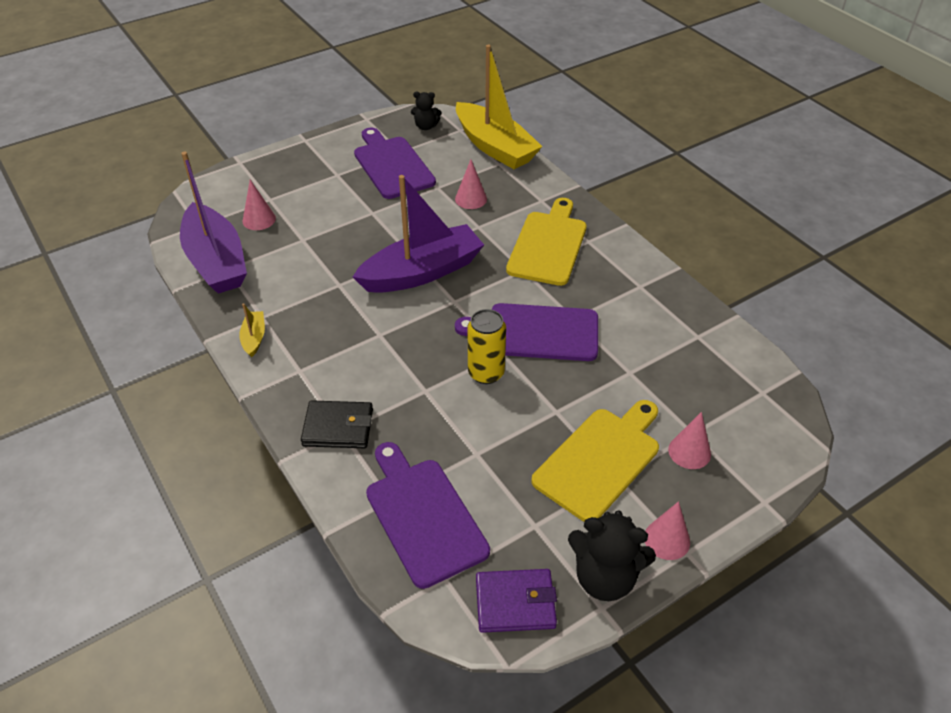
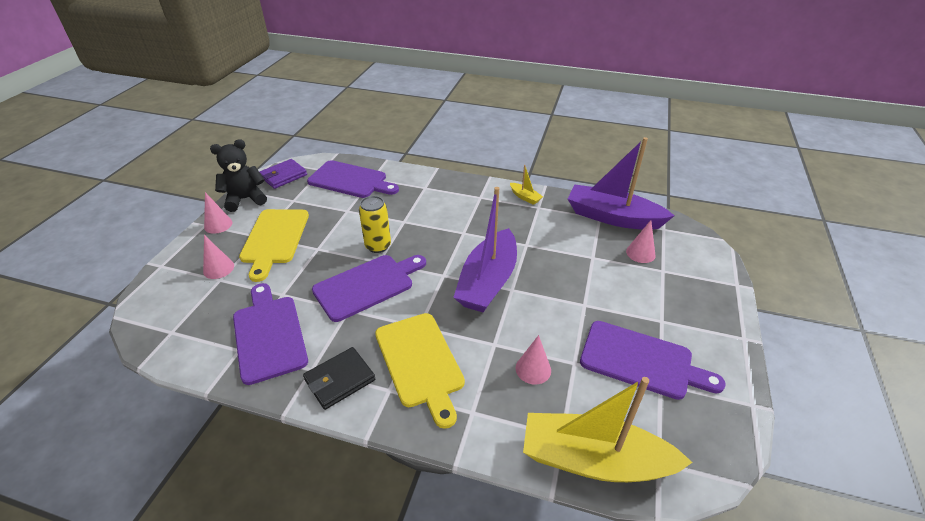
camera: 140 degrees right, 5 degrees down
(338, 427) = (428, 187): black wallet -> black wallet (340, 380)
(426, 126) = (693, 438): black teddy bear -> none
(663, 336) = (269, 334): none -> purple cutting board

